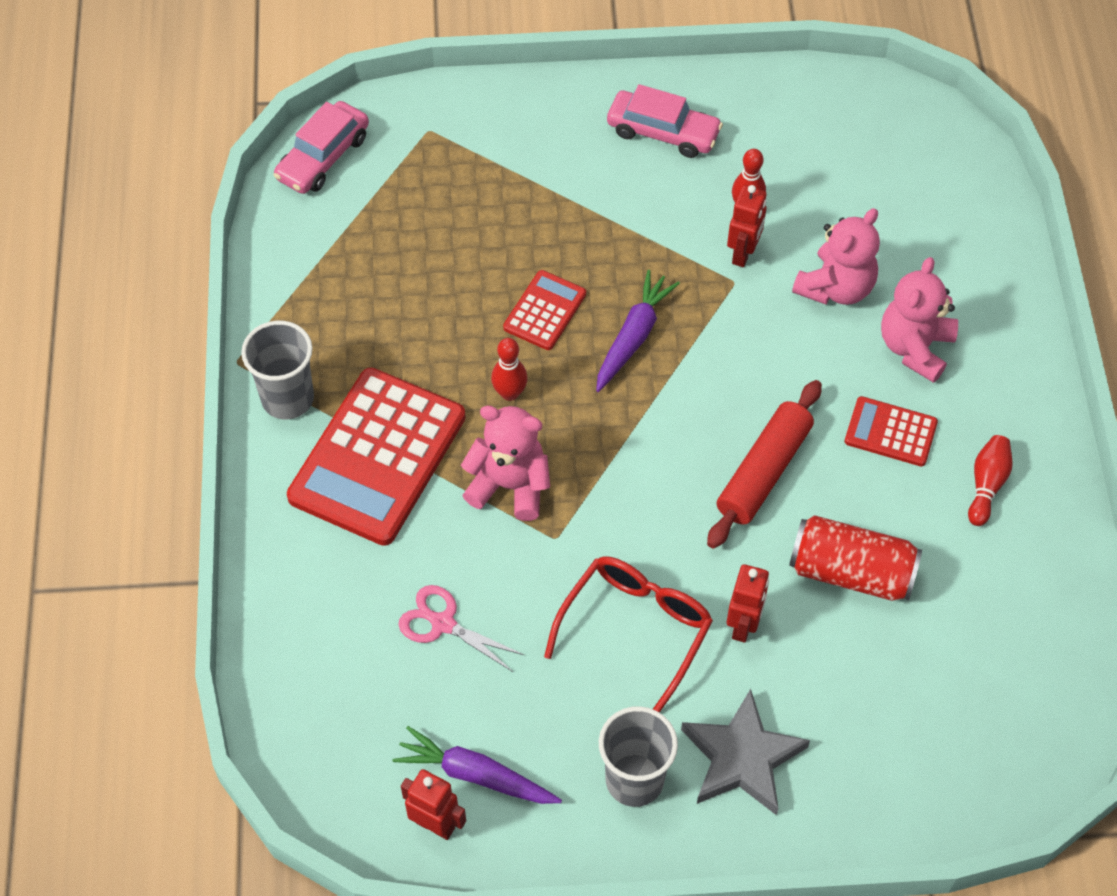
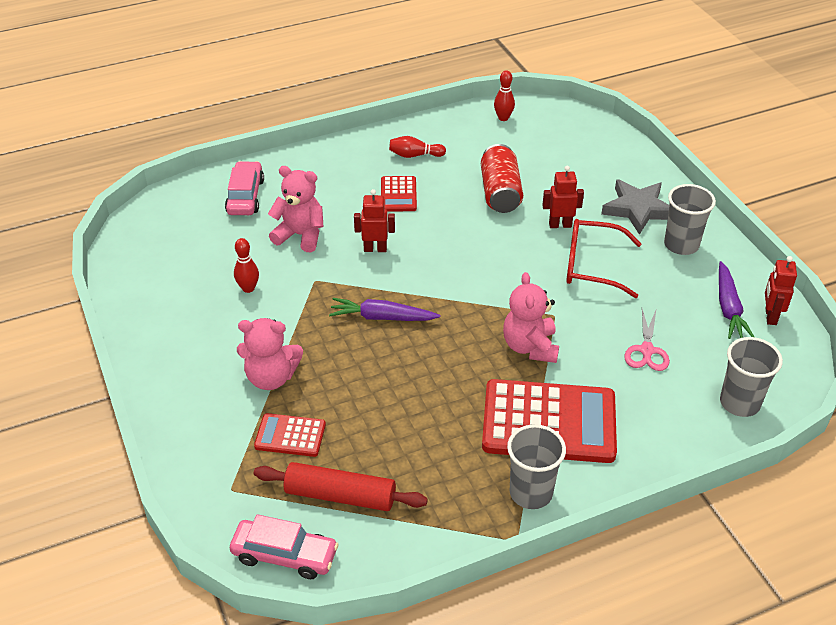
camera: 110 degrees left, 15 degrees down
(304, 692) = (739, 403): none -> grey cup
(510, 393) = (459, 367): red bowling pin -> red bowling pin (503, 118)
(545, 311) = (381, 368): red calculator -> red calculator (290, 436)
(663, 132) = (191, 346): pink car -> pink car (245, 196)
(743, 253) = (289, 281): red robot -> red robot (375, 249)
(764, 472) = (454, 238): red rolling pin -> red rolling pin (340, 495)
(915, 347) = (332, 196): pink teddy bear -> pink teddy bear (271, 377)

